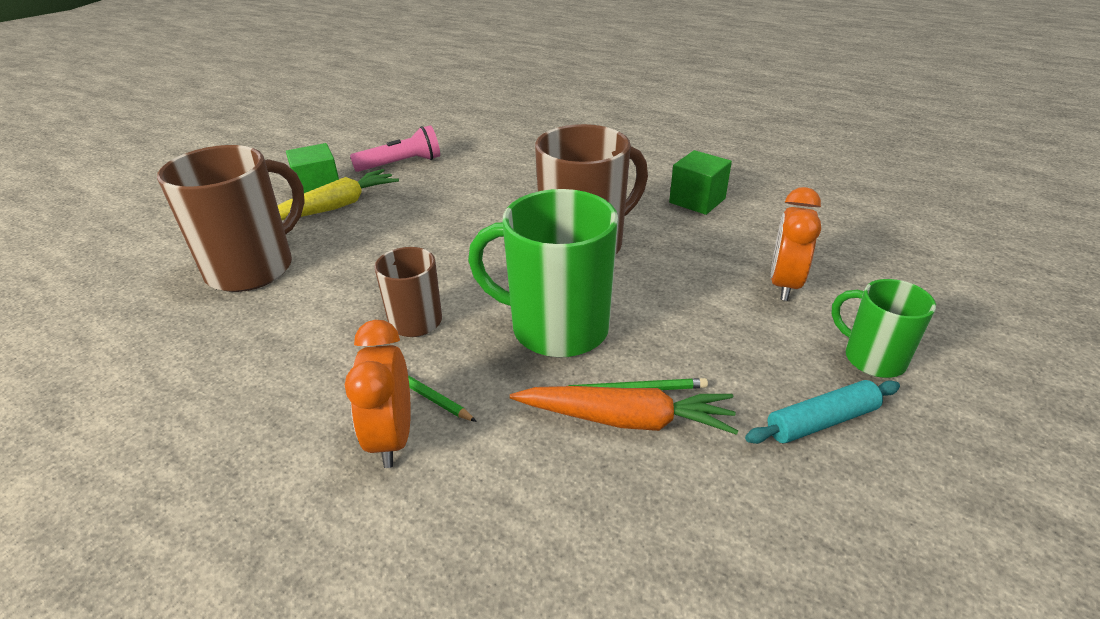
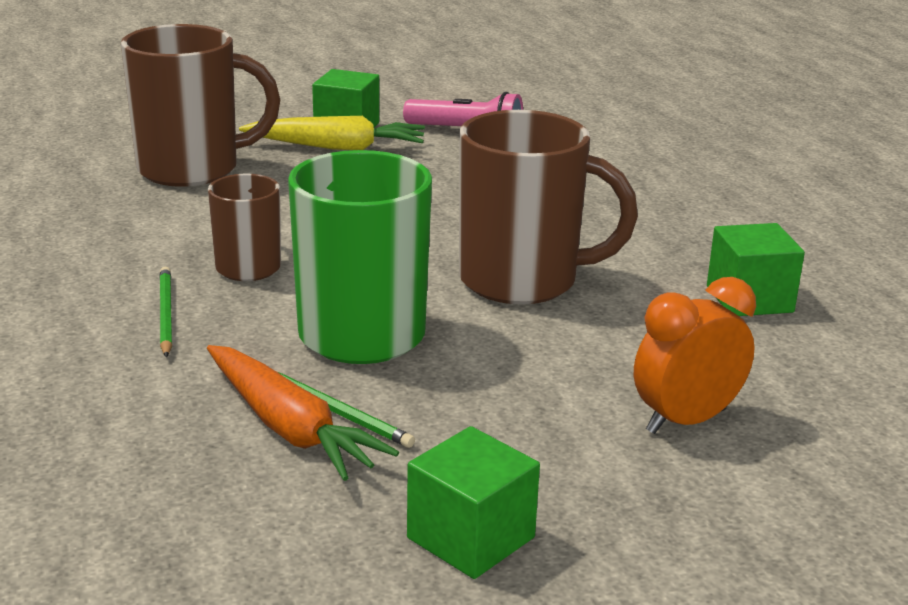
camera: 40 degrees right, 10 degrees down
(392, 438) = (94, 336): orange clock -> none
(821, 421) = (471, 538): turquoise rolling pin -> green cube
(872, 358) = (647, 531): green mug -> none

